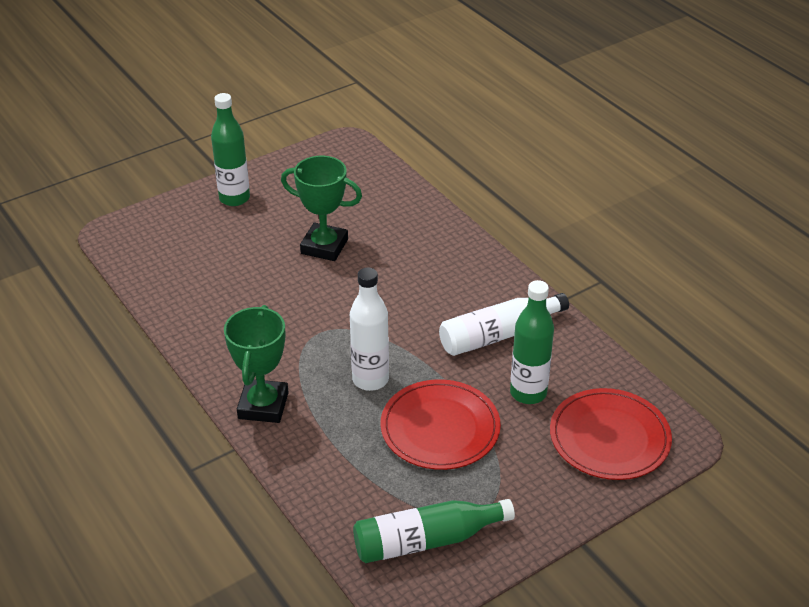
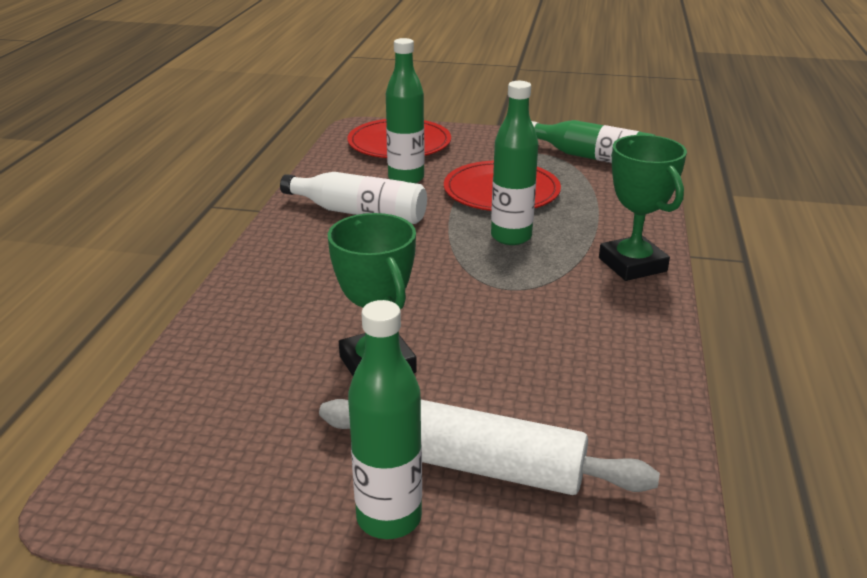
camera: 135 degrees left, 10 degrees down
(221, 234) = (480, 465): none -> white rolling pin
(263, 405) = (632, 264): green trophy -> green trophy turned 75 degrees counterclockwise
(370, 379) = (511, 237): white bottle -> green bottle

